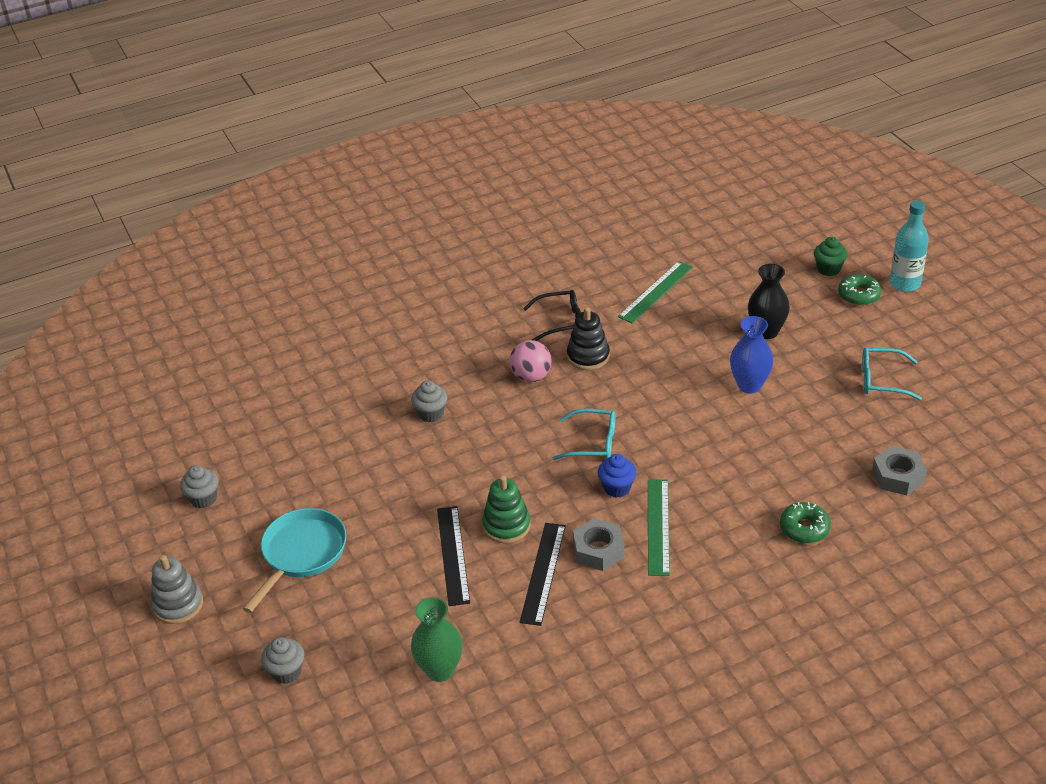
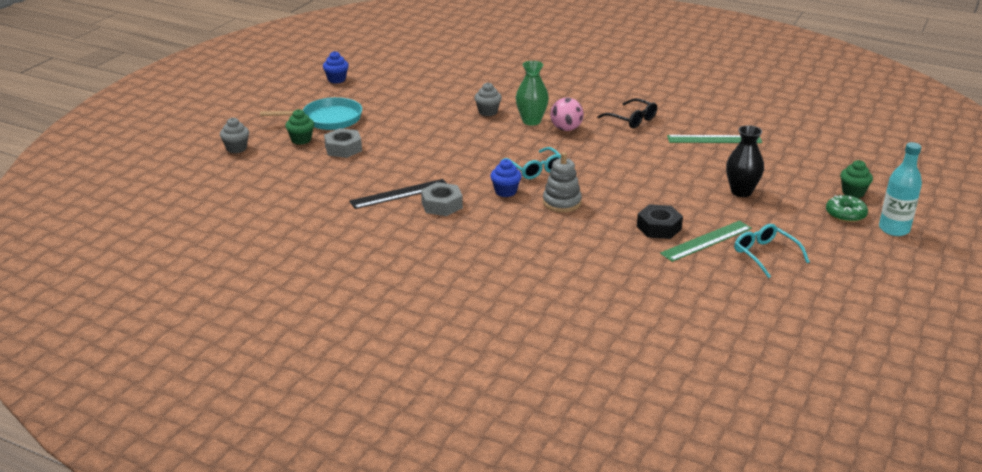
camera: 50 degrees right, 10 degrees down
(178, 605) = (253, 103): grey stacking toy -> grey stacking toy (562, 202)
(203, 499) = (336, 79): grey cupcake -> blue cupcake
(329, 601) = (301, 140): none -> green cupcake
(440, 670) = (284, 191): green vase -> green vase (531, 121)
(453, 555) = (380, 161): black ruler -> none
(506, 526) = (425, 168): green stacking toy -> none
(588, 356) = (613, 139): black stacking toy -> none
(658, 526) = (490, 218): green ruler -> green ruler (706, 241)
(749, 385) = (675, 204): blue vase -> none
(781, 419) = (659, 227): none -> black nut
(804, 528) = (560, 273): green donut -> none
(898, 476) = (669, 295): grey nut -> grey nut (343, 148)

